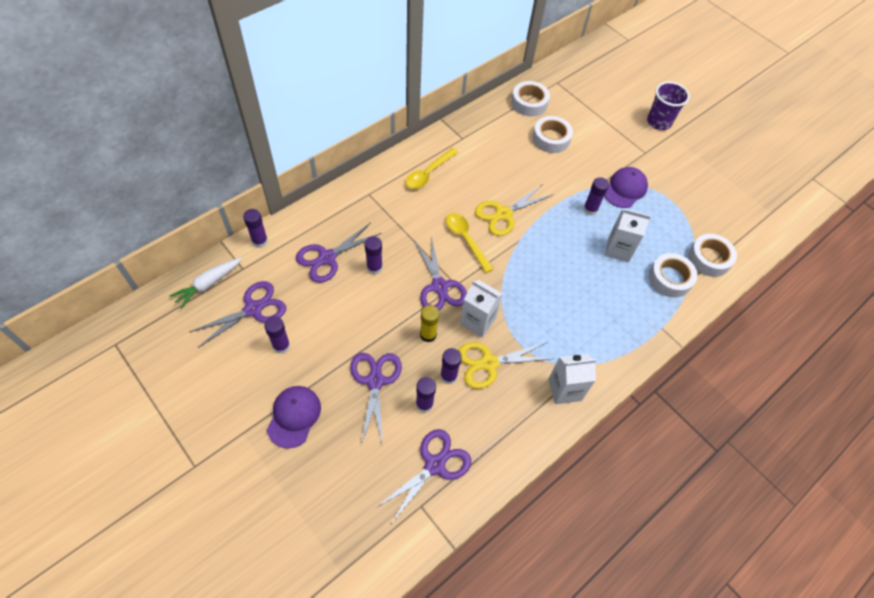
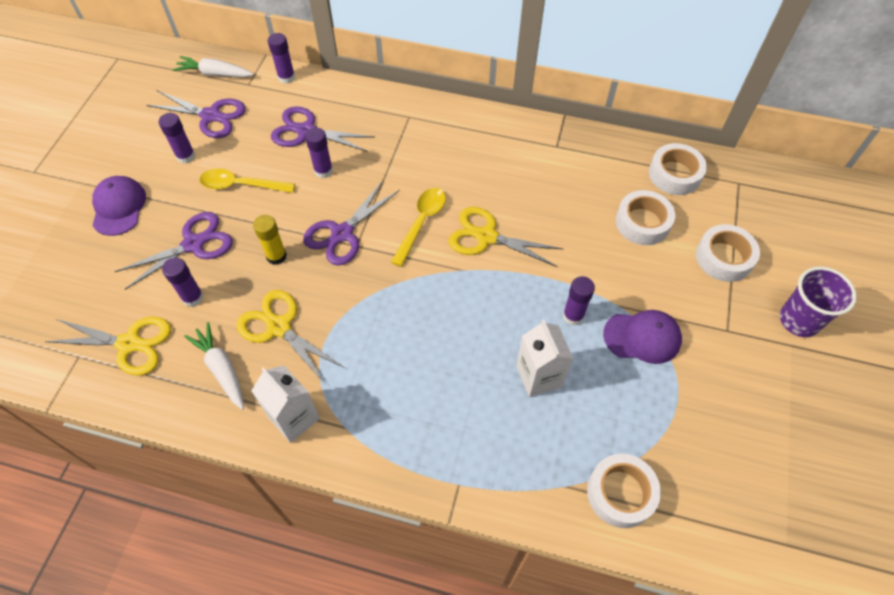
camera: 60 degrees right, 0 degrees up
(294, 416) = (119, 207): purple cap -> purple cap turned 75 degrees counterclockwise
(428, 173) = (479, 145): yellow spoon -> yellow spoon (241, 185)
(435, 465) = (129, 344): purple scissors -> yellow scissors
(448, 376) = (238, 300): purple glue stick -> none
(477, 321) = (324, 289): white carton -> none
(498, 414) = (221, 369): none -> white carrot
(670, 278) = (544, 458): white tape -> white tape (724, 258)

